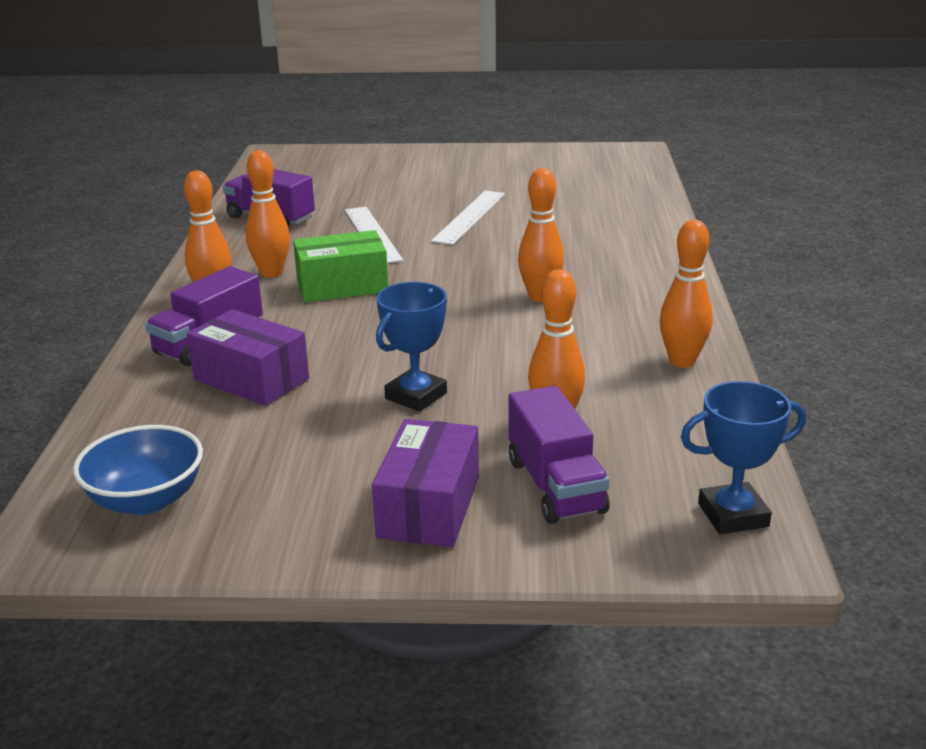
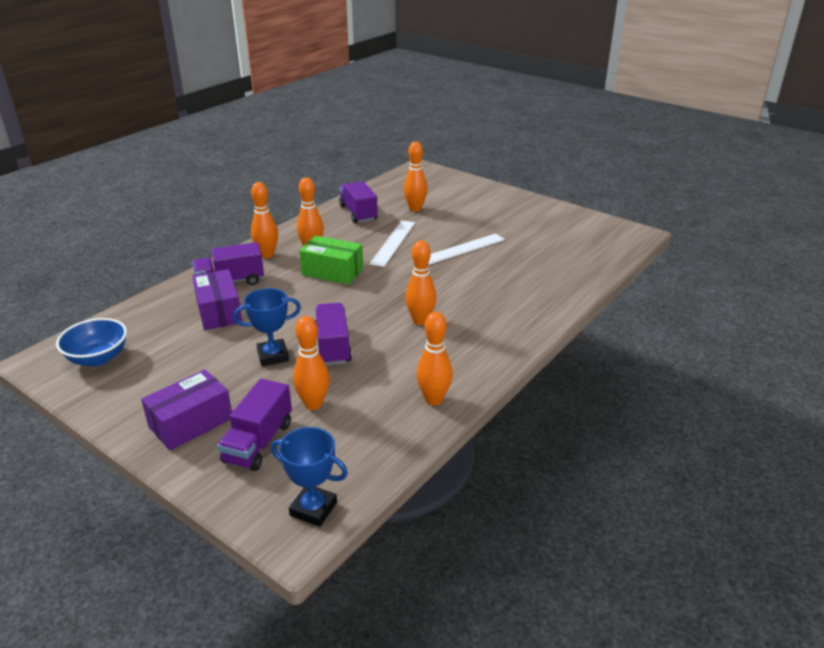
camera: 35 degrees right, 5 degrees up
(341, 194) = (415, 209): none -> orange bowling pin
(478, 358) = (333, 346): none -> purple truck

